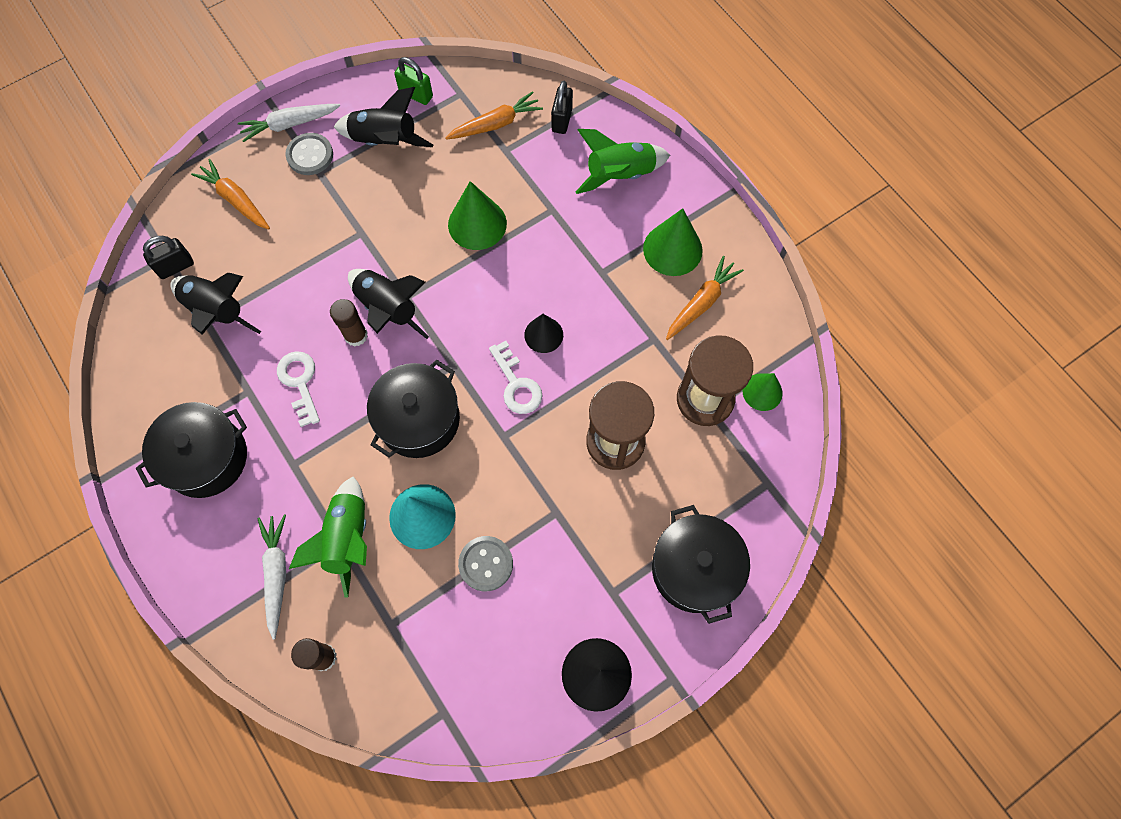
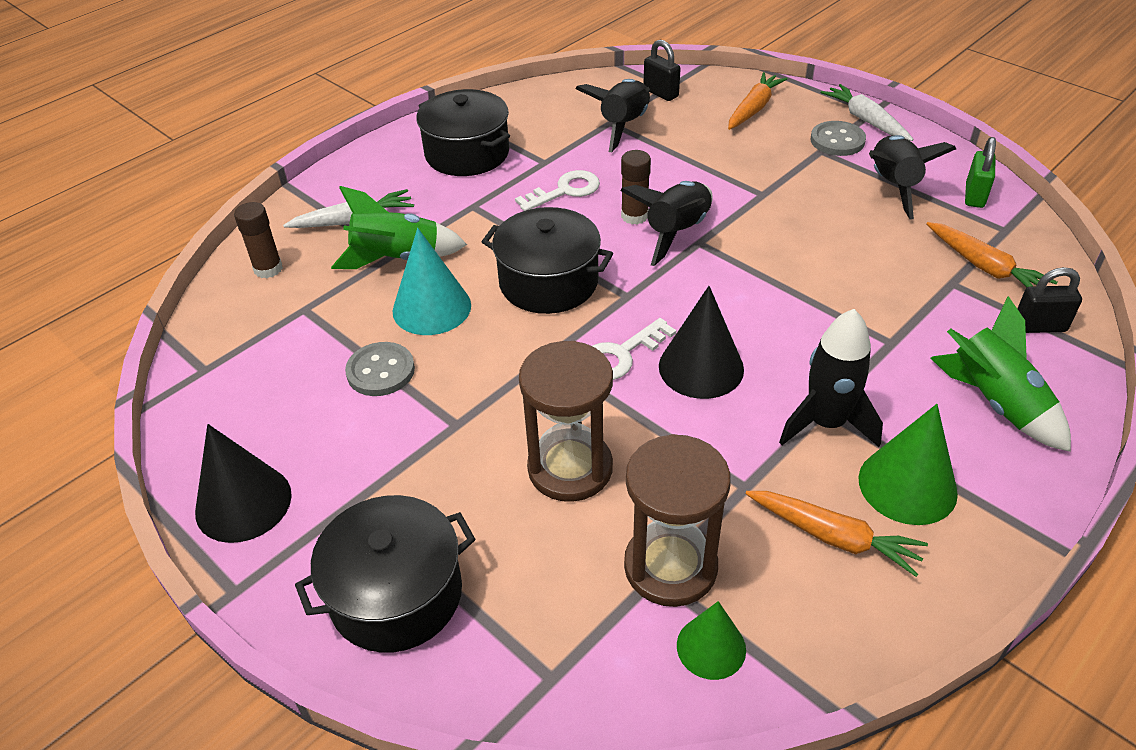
camera: 80 degrees right, 25 degrees down
(477, 224) = (828, 279): green cone -> none
(543, 335) = (701, 367): black cone -> black cone, size x1.57
(613, 275) = (826, 423): none -> black rocket

